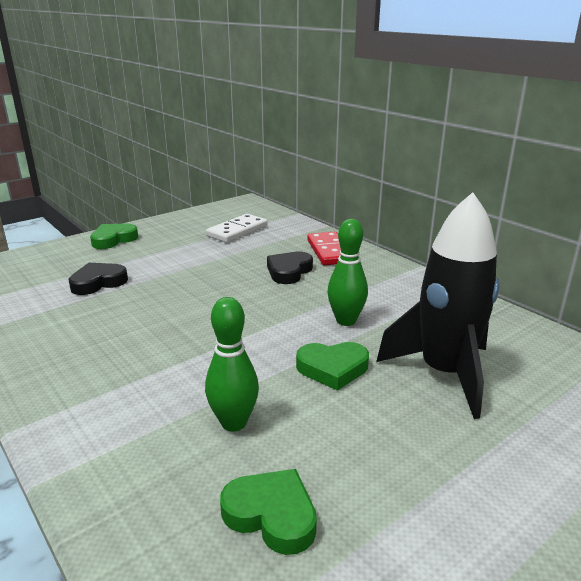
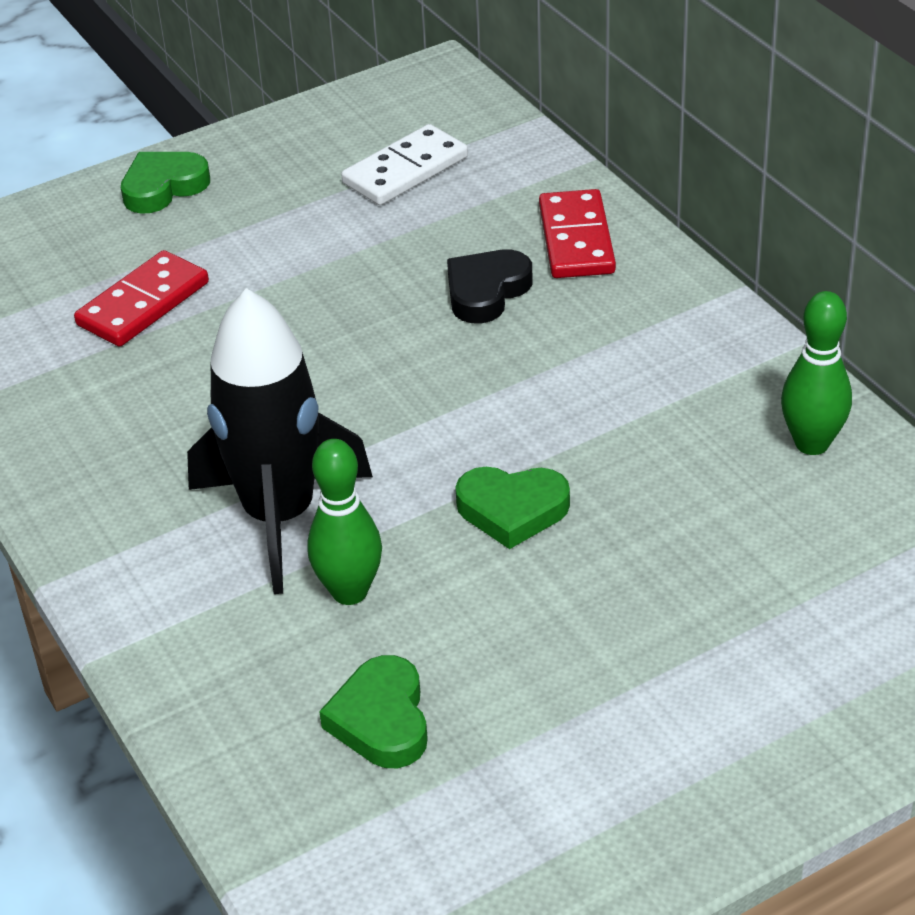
camera: 10 degrees right, 15 degrees up
(98, 283) = (143, 304): black heart -> red domino
(271, 515) = (381, 720): green heart -> green heart turned 135 degrees counterclockwise
(346, 321) = (559, 415): green bowling pin -> green bowling pin (812, 443)
(444, 373) = (684, 529): black rocket -> black rocket (280, 516)

